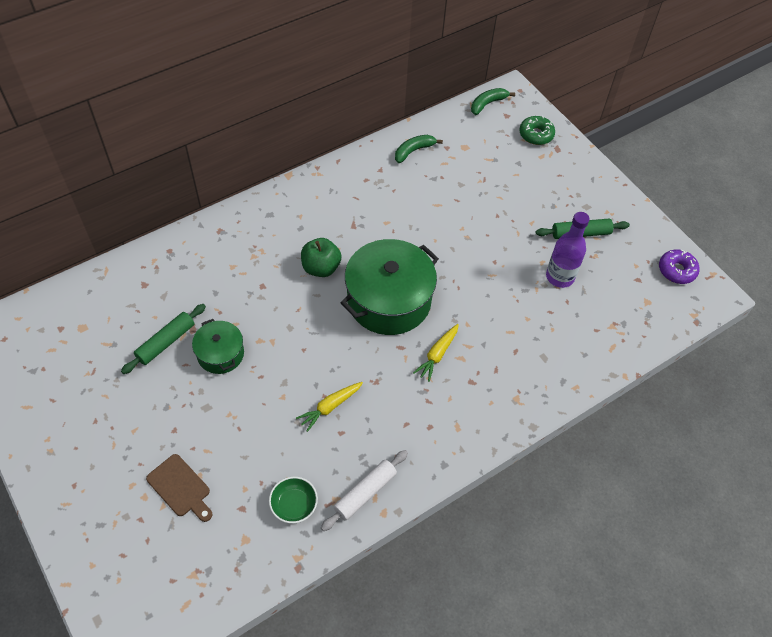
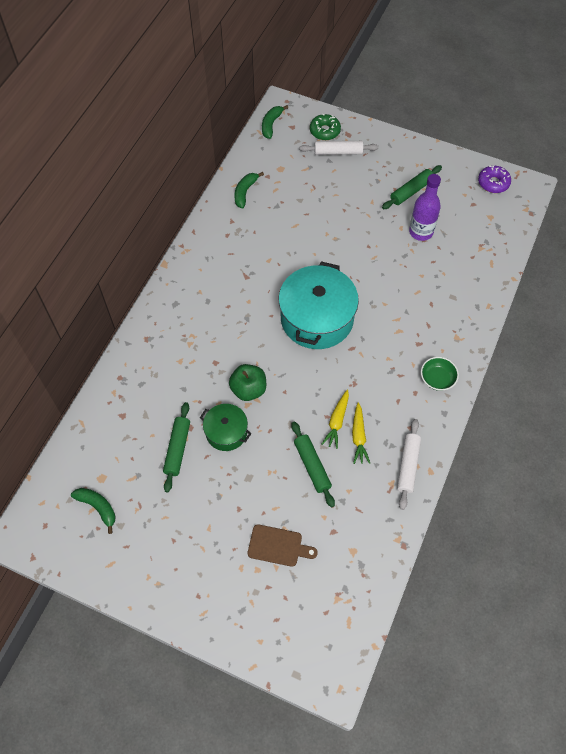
camera: 30 degrees left, 5 degrees up
(58, 351) = (98, 507): none -> green banana
(272, 434) = (312, 466): none -> green rolling pin
(294, 505) = (367, 505): green bowl -> green bowl (437, 379)
(321, 268) = (248, 323): green apple -> green apple (248, 389)
(389, 300) = (317, 318): green pot -> turquoise pot
(437, 355) = (381, 338): yellow carrot -> yellow carrot (358, 436)
(534, 160) = (338, 152): none -> white rolling pin

